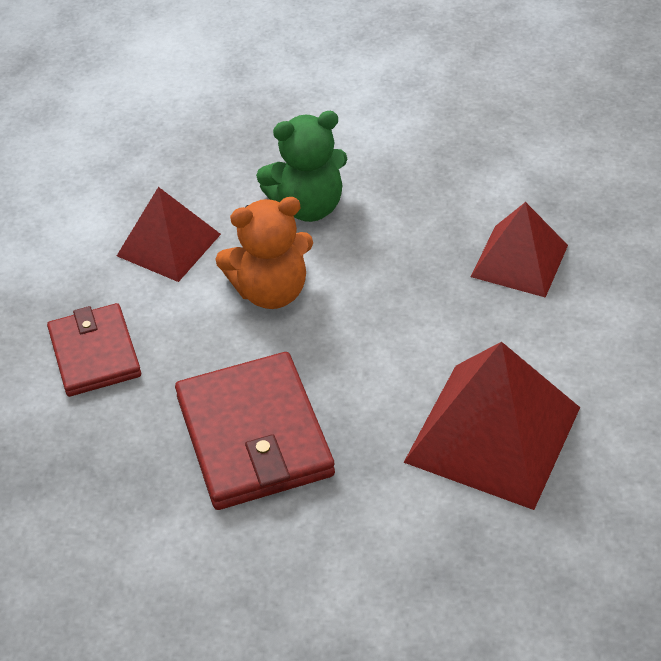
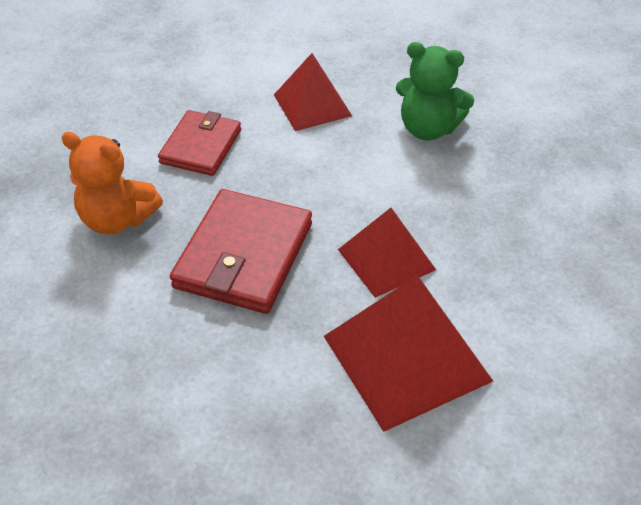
camera: 35 degrees right, 0 degrees up
(271, 291) = (348, 170): orange teddy bear -> orange teddy bear (117, 219)
(519, 260) = (550, 248): red pyramid -> red pyramid (386, 259)

